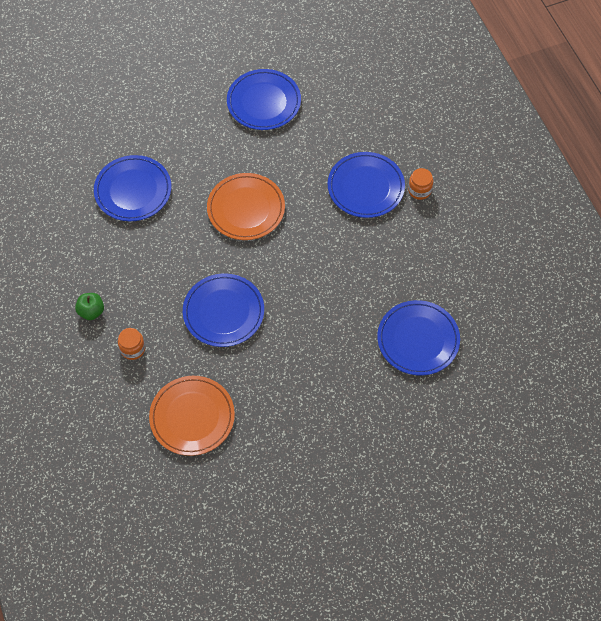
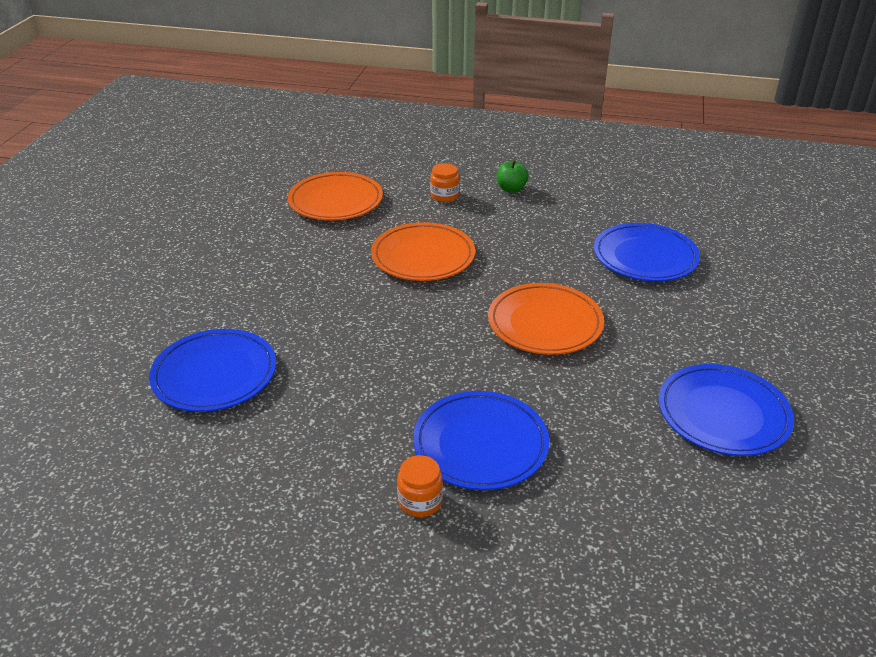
camera: 125 degrees right, 25 degrees down
(223, 312) = (423, 256): blue plate -> orange plate

